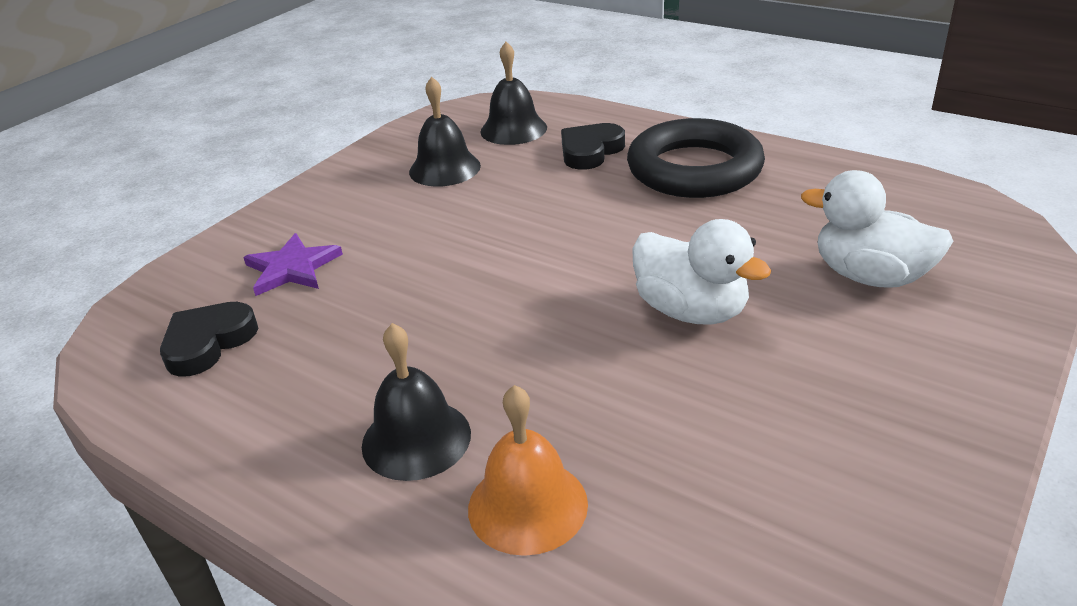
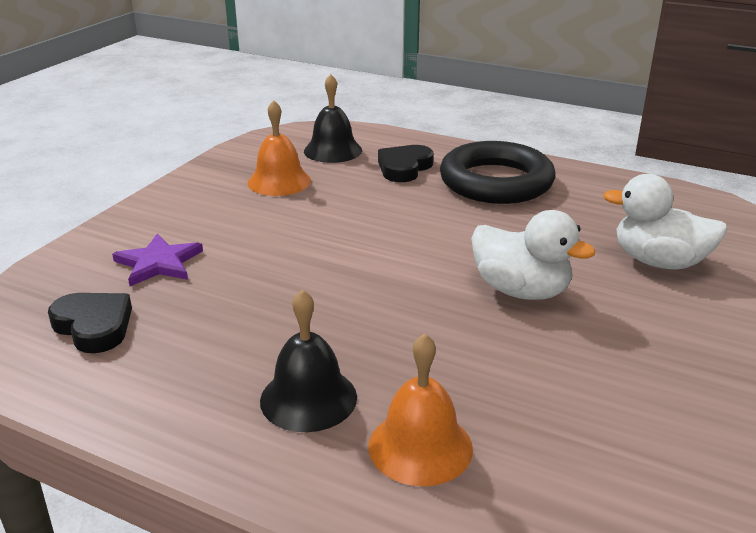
camera: 10 degrees left, 5 degrees down
(208, 343) = (94, 326): black heart -> black heart turned 105 degrees clockwise
(444, 168) = (279, 181): black bell -> orange bell

